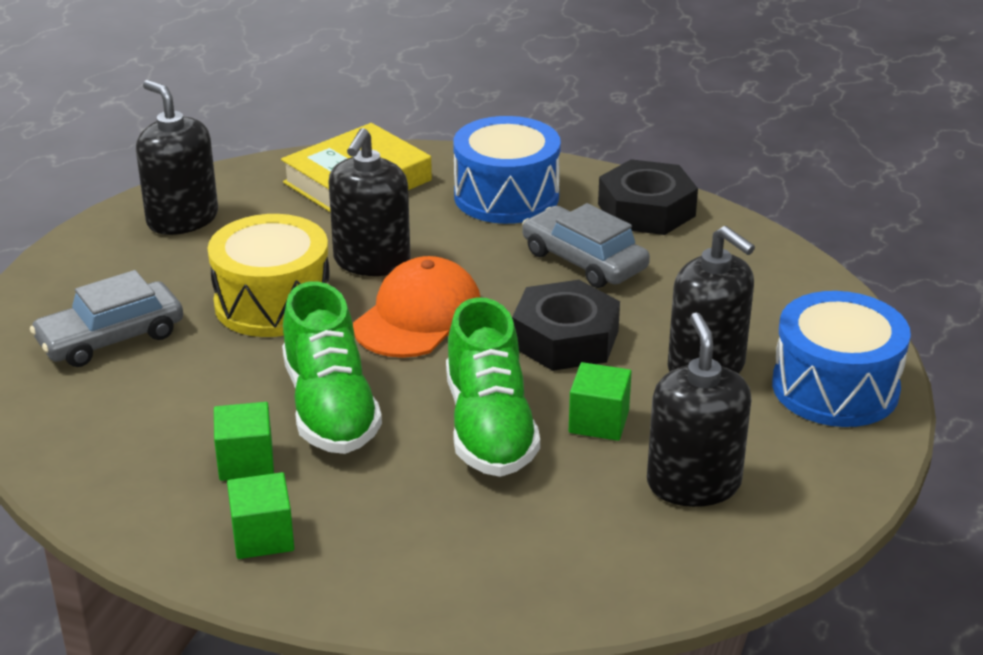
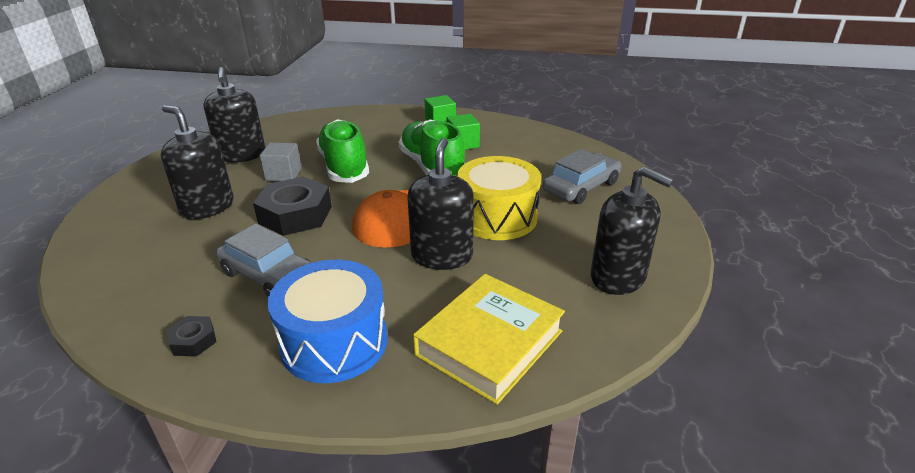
camera: 170 degrees right, 0 degrees up
(599, 421) = (283, 174): green cube -> grey cube
(646, 210) = (193, 341): black nut -> black nut, size x0.48
(835, 388) = (131, 203): blue drum -> none

